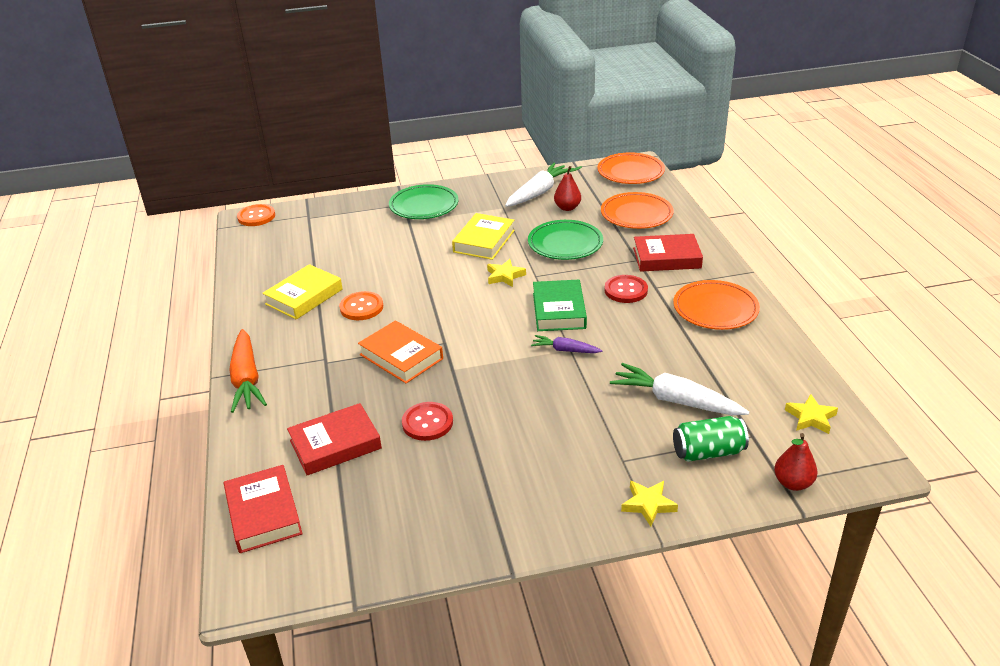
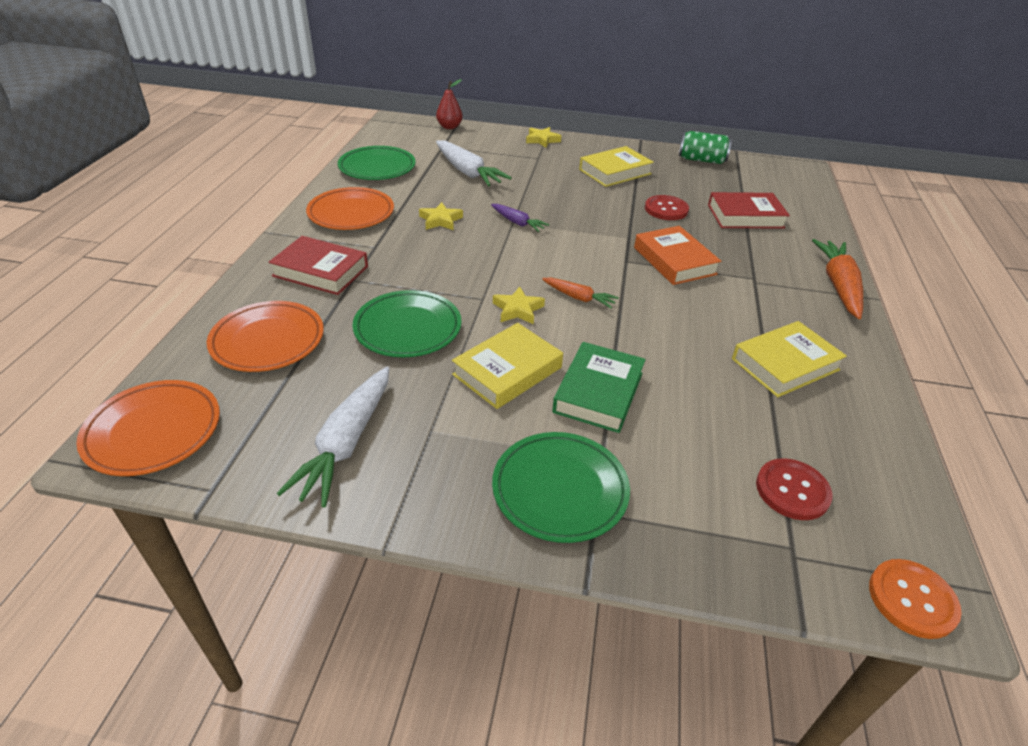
camera: 160 degrees left, 5 degrees up
(264, 513) = (799, 195): red book -> none
(361, 307) = (708, 325): orange button -> none
(466, 298) = (579, 298): none -> orange carrot
(512, 470) = (615, 172): none -> yellow book
(538, 192) = (346, 443): white carrot -> white carrot turned 45 degrees counterclockwise
(558, 310) = (492, 255): green book -> green book (598, 392)
(567, 208) = (339, 390): red pear -> none
(626, 290) = (406, 253): red button -> red button (792, 490)
(708, 452) = (480, 147): green can -> green can (701, 160)
(771, 371) = (377, 168): none -> green plate
(810, 418) = (393, 143): yellow star -> yellow star (440, 220)

